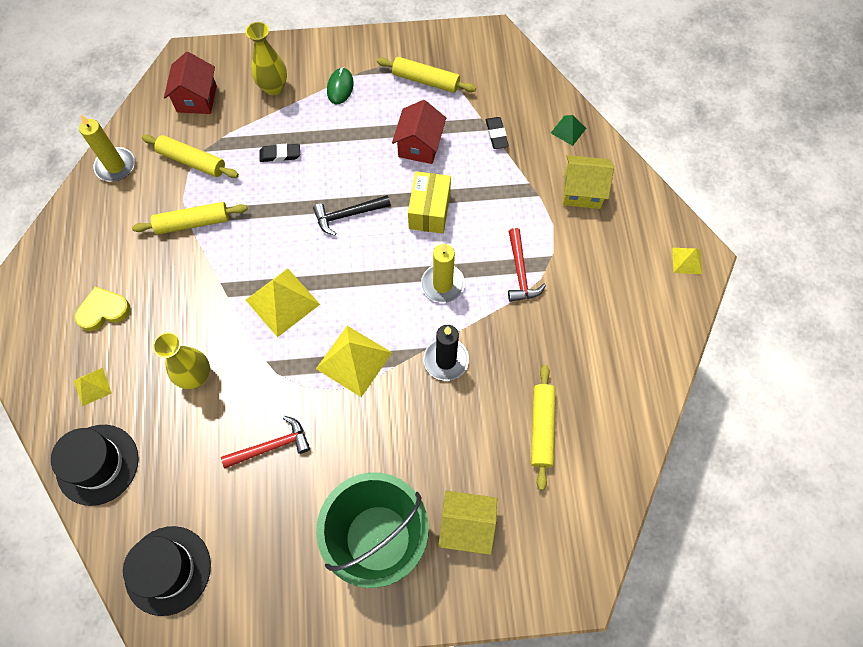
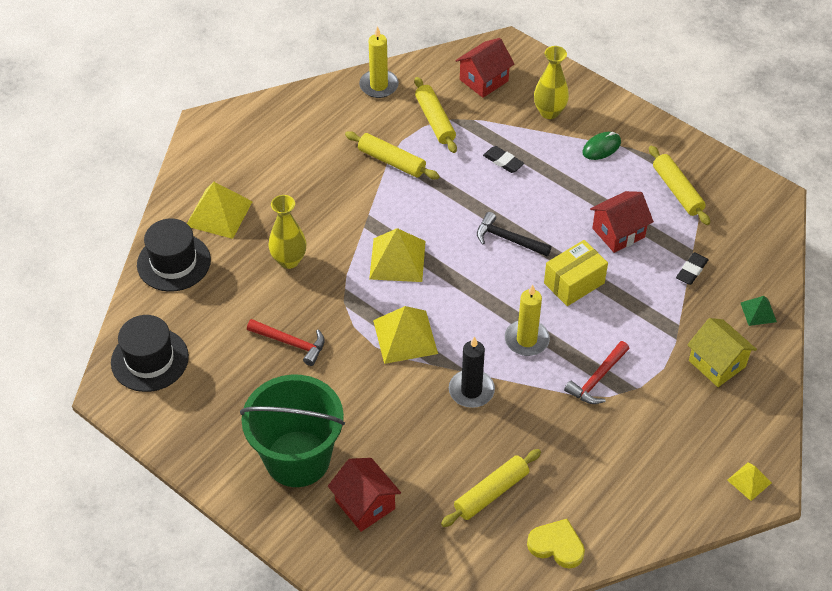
camera: 45 degrees right, 15 degrees down
(92, 386) = (219, 213): yellow pyramid -> yellow pyramid, size x1.85
(103, 310) = (274, 172): yellow heart -> yellow heart (556, 545)
(466, 526) = (365, 505): yellow house -> red house

